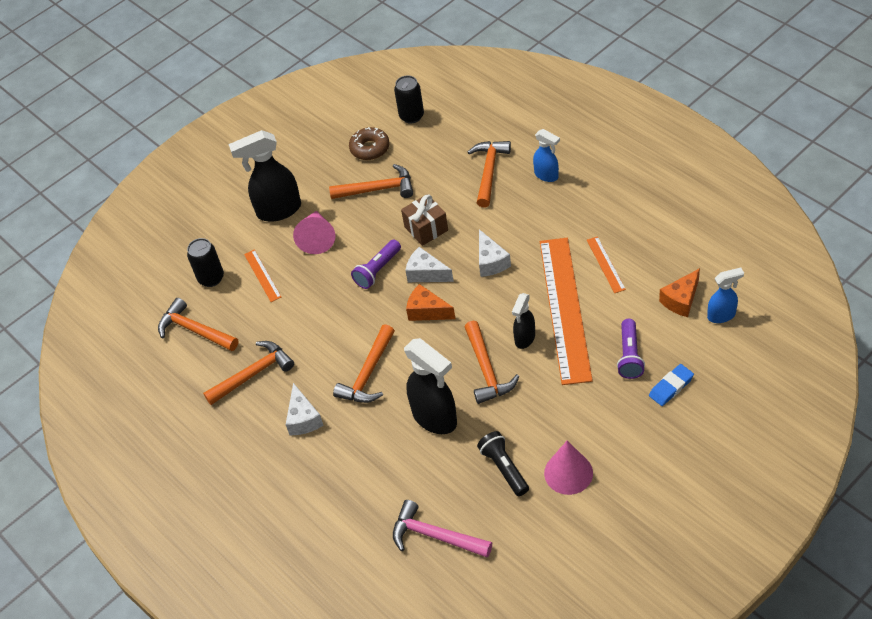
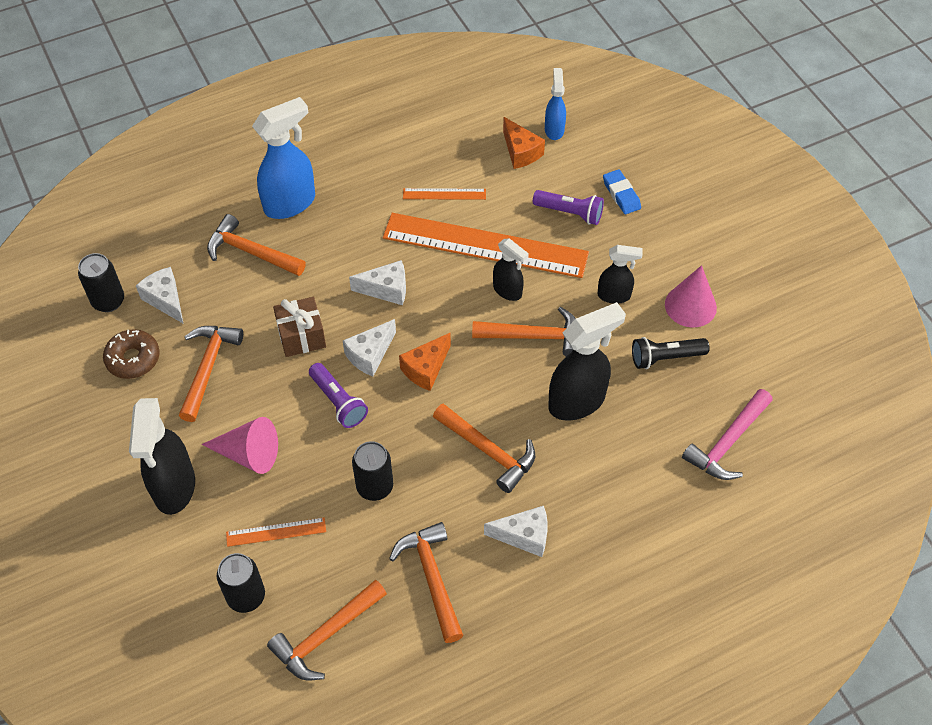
camera: 80 degrees left, 5 degrees up
(315, 316) = (375, 487): none -> black can
(425, 144) = (165, 300): none -> white cheese
(546, 175) = (290, 203): blue spray bottle -> blue spray bottle, size x1.76
(553, 413) = (614, 296): none -> black spray bottle

